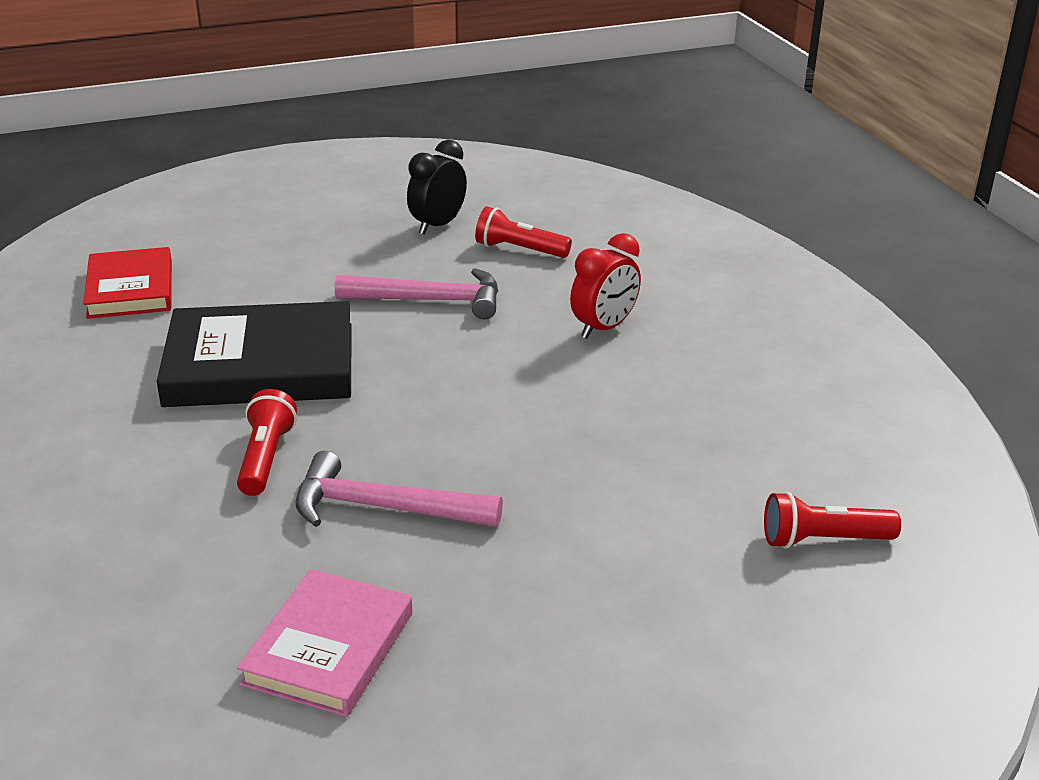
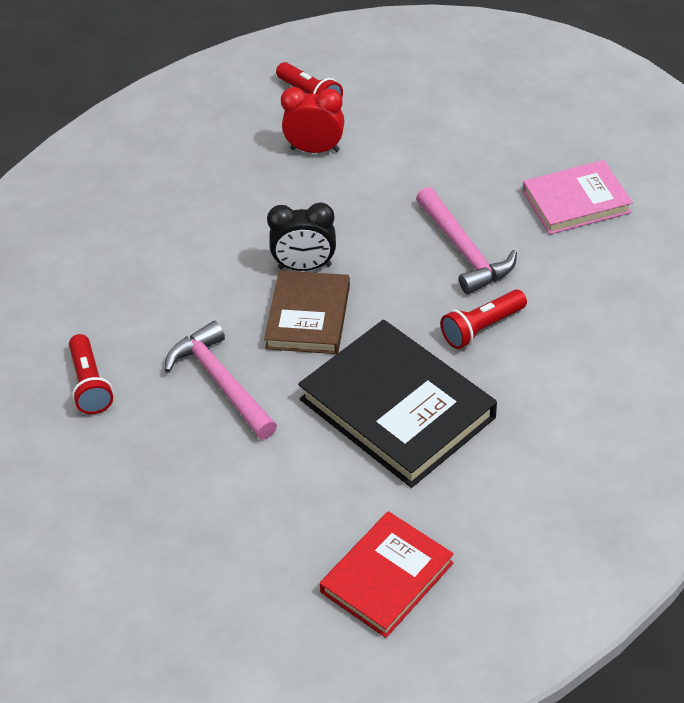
camera: 125 degrees left, 15 degrees up
(437, 225) = (89, 462): black clock -> black clock (304, 266)
(439, 371) = (308, 316): none -> brown book
(604, 328) = (172, 273): red clock -> red clock (315, 150)

